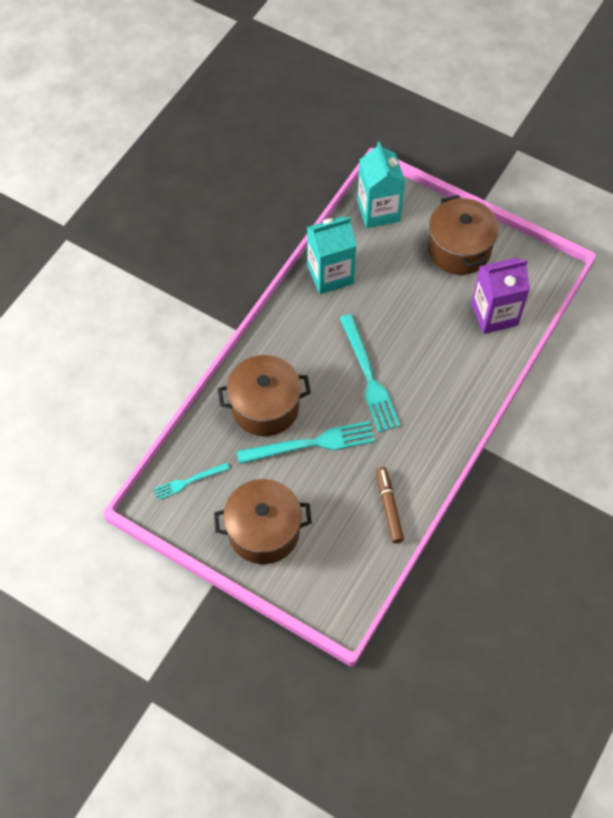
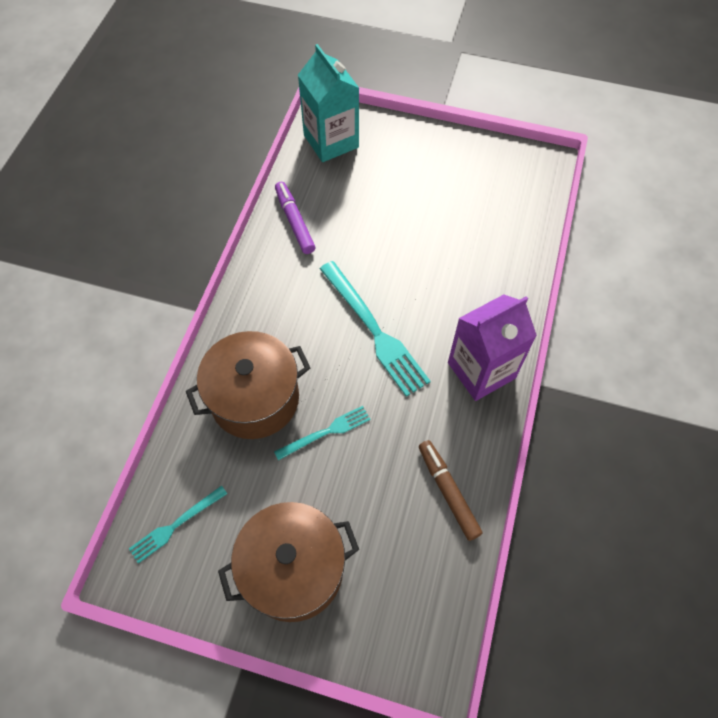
camera: 15 degrees left, 0 degrees up
(311, 444) = (326, 432): turquoise fork -> turquoise fork, size x0.56
(330, 274) = (294, 222): turquoise carton -> purple marker
(459, 249) = (434, 163): brown pot -> none
(494, 314) = (497, 225): purple carton -> purple carton (481, 370)

